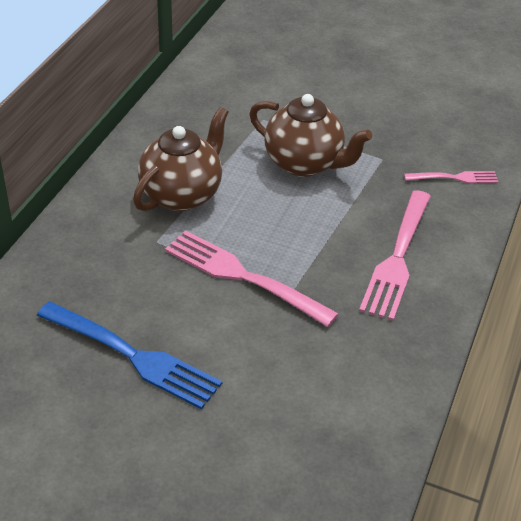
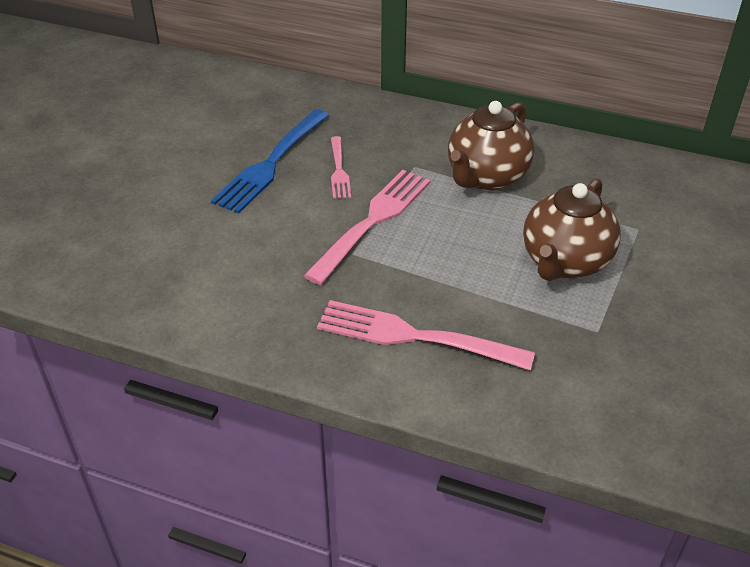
camera: 90 degrees right, 0 degrees up
(182, 194) = (486, 177): brown teapot -> brown teapot turned 90 degrees clockwise
(454, 178) = (580, 401): pink fork -> pink fork (339, 170)

